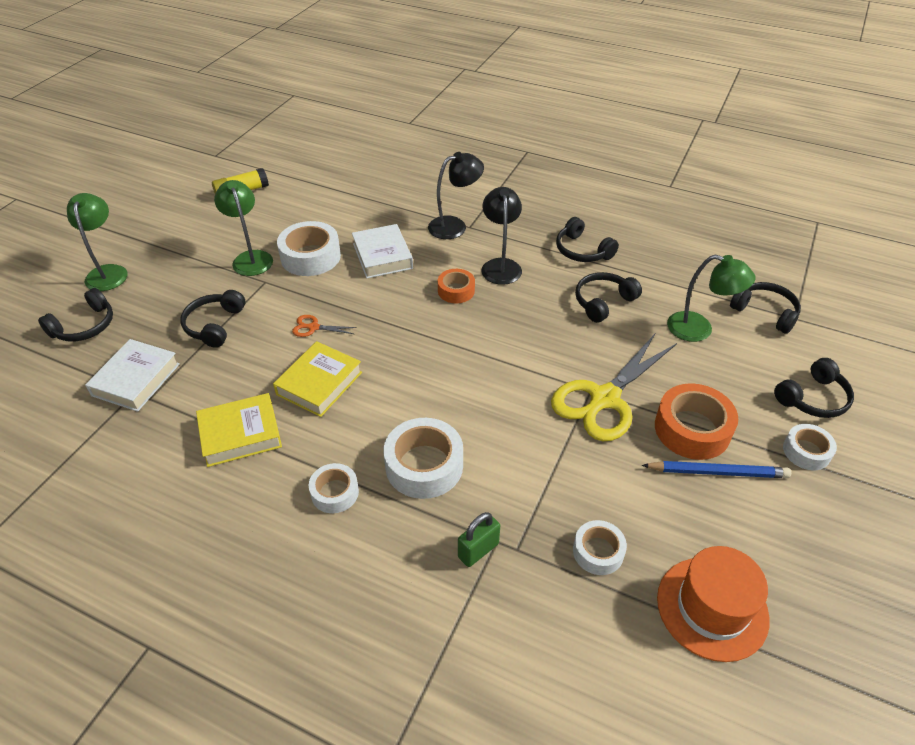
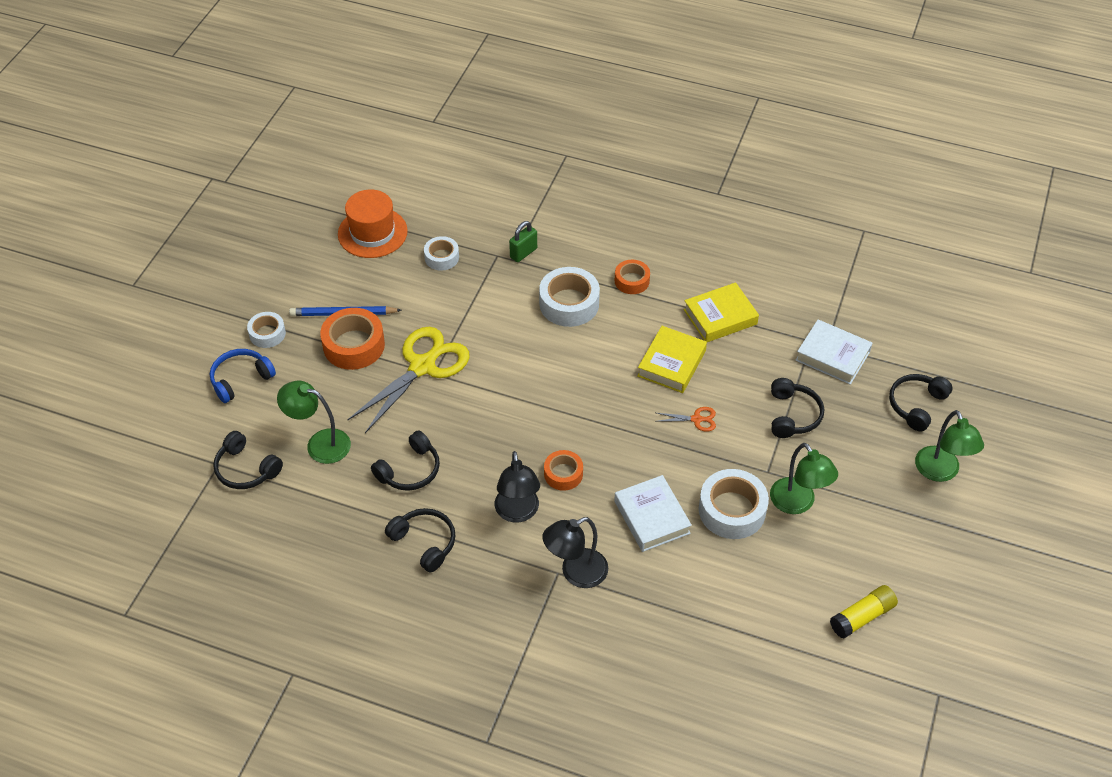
camera: 175 degrees right, 5 degrees up
(136, 379) = (832, 356): white book -> white book turned 75 degrees counterclockwise
(335, 492) = (632, 281): white tape -> orange tape
(813, 398) = (241, 379): black headphones -> blue headphones

